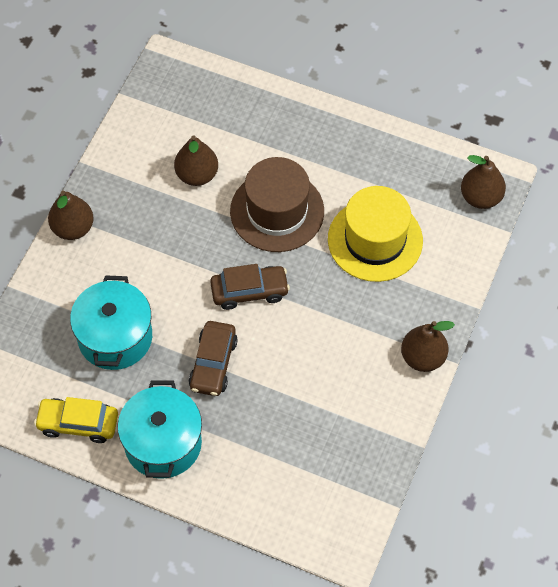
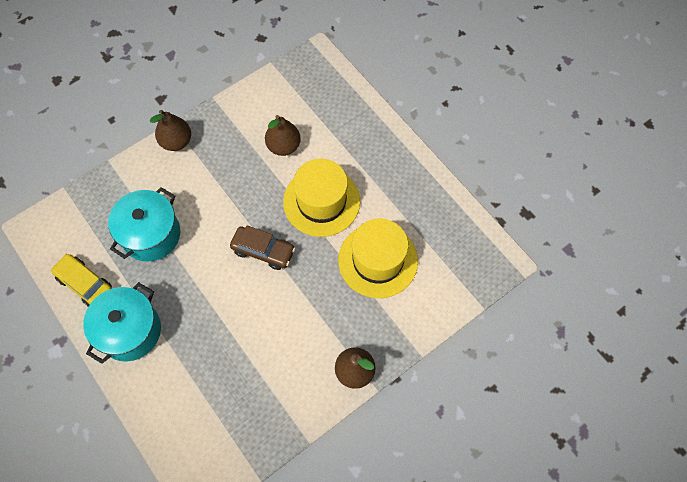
camera: 30 degrees right, 5 degrees up
(213, 364) = (203, 291): brown car -> none
(277, 211) = (321, 201): brown hat -> yellow hat
(480, 197) = (478, 269): brown pear -> none

